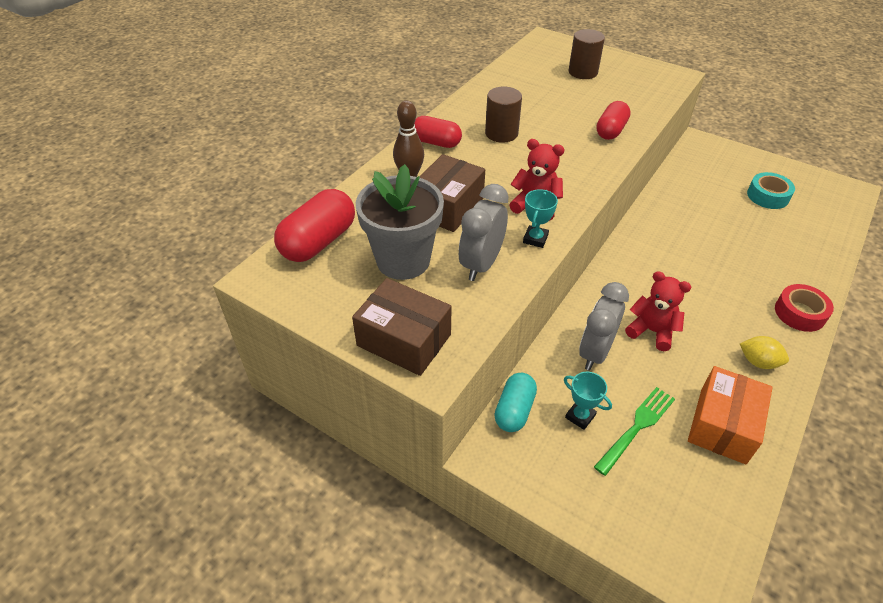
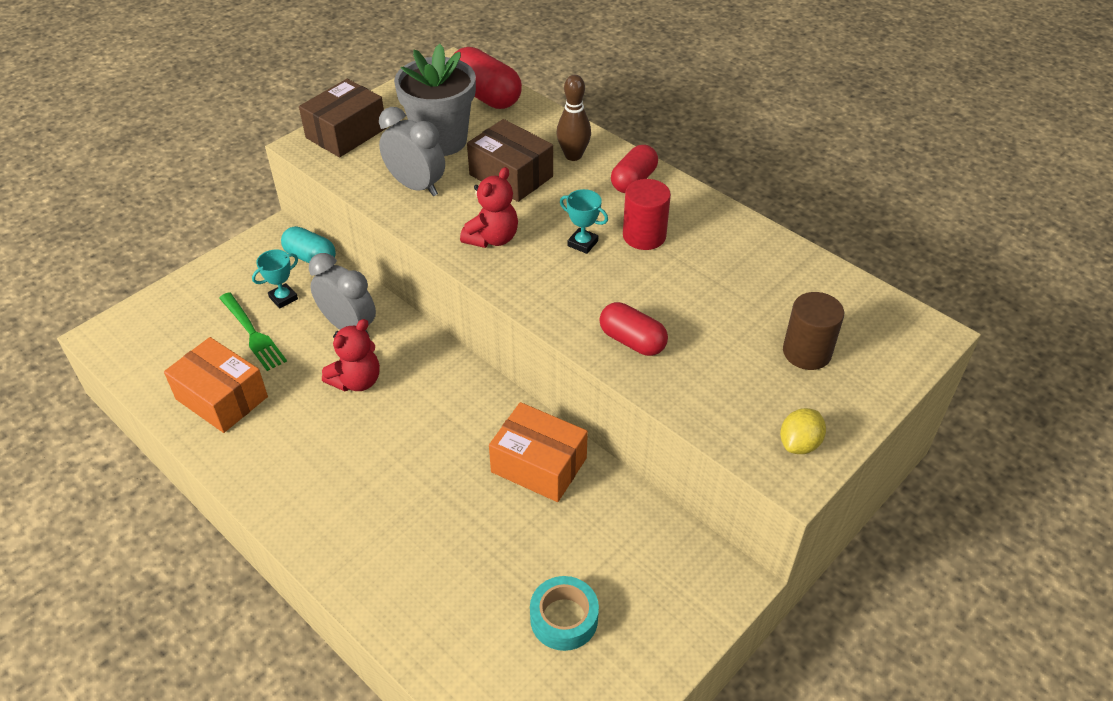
camera: 100 degrees right, 0 degrees up
(501, 133) = (644, 236): brown cylinder -> red cylinder
(535, 239) = (438, 228): turquoise trophy -> turquoise trophy (582, 243)
(670, 219) = (539, 465): none -> orange box
(758, 362) = (276, 461): yellow lemon -> yellow lemon (799, 444)
(799, 313) = (324, 539): red tape -> none

